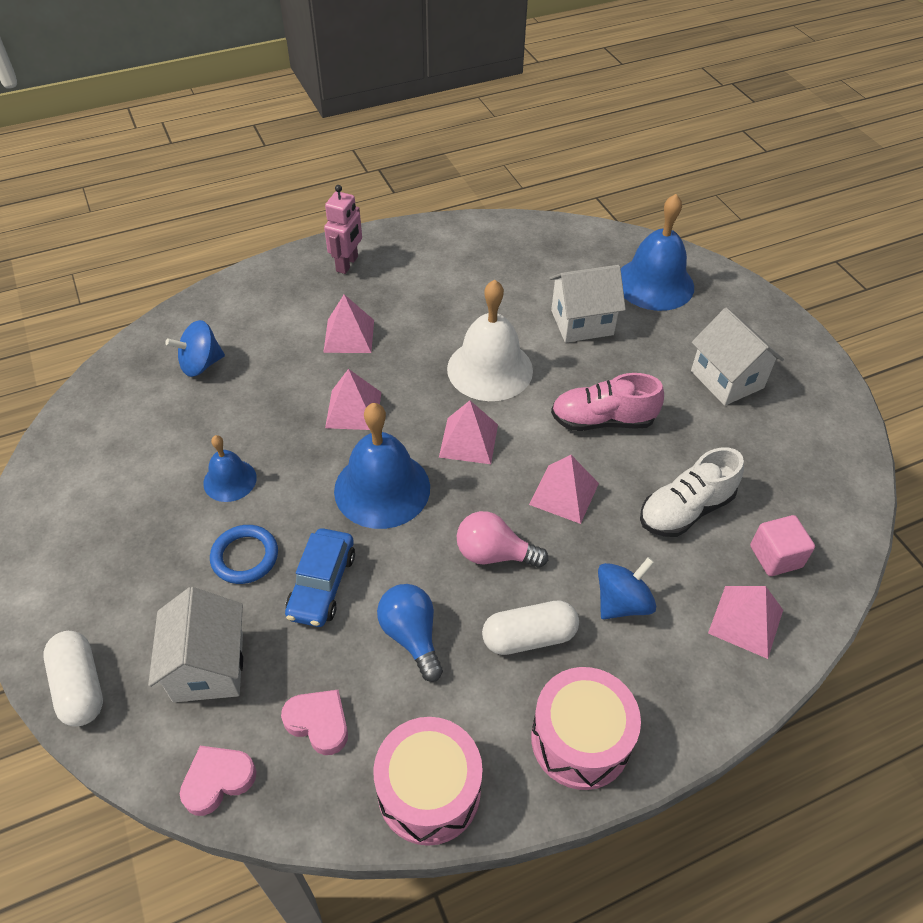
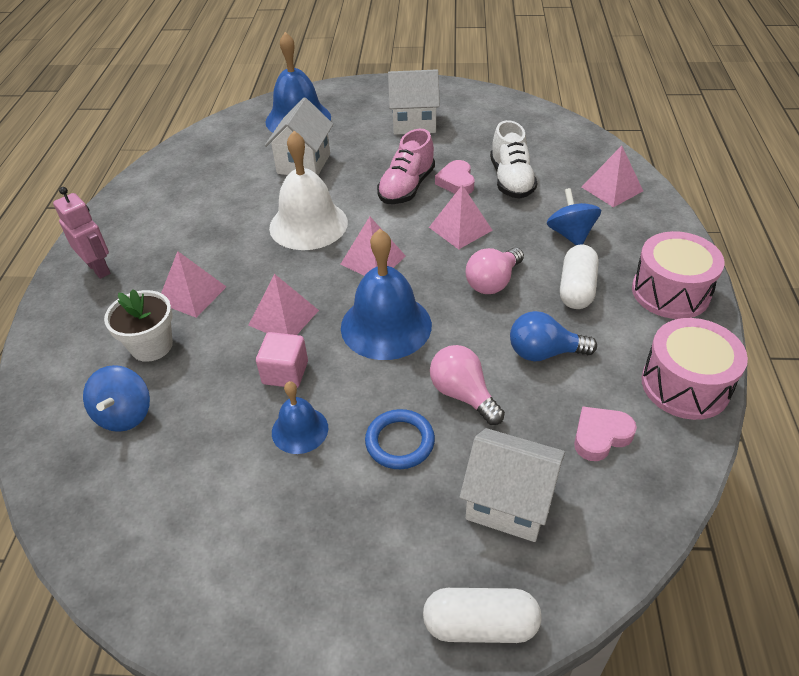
camera: 60 degrees left, 5 degrees down
(218, 780) = (631, 525): pink heart -> pink heart (456, 182)
(277, 342) = (151, 346): none -> white flower pot
(322, 584) = (463, 394): blue car -> pink light bulb
(775, 556) = (570, 159): pink cube -> pink cube (285, 373)

